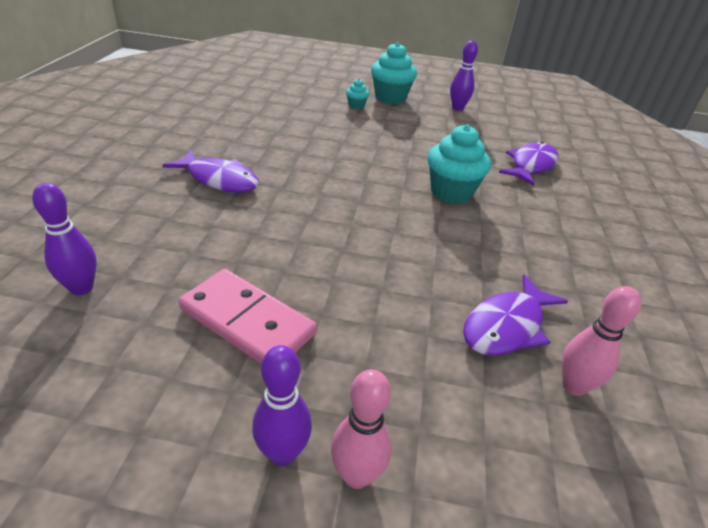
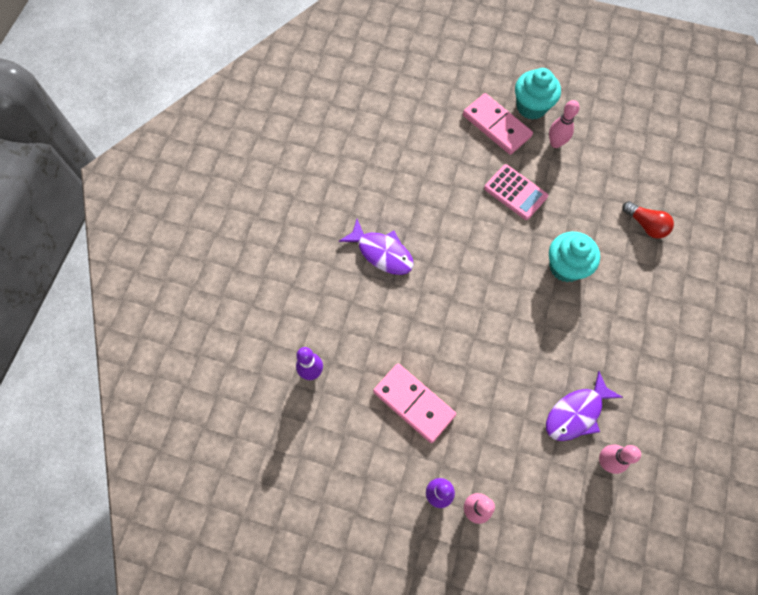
camera: 10 degrees right, 30 degrees up
(356, 106) = (496, 126): turquoise cupcake -> pink domino
(382, 142) = (515, 192): none -> pink calculator
(419, 116) = (555, 143): none -> pink bowling pin
(457, 108) = (597, 124): purple bowling pin -> none
(531, 165) = (645, 225): purple fish -> red light bulb

